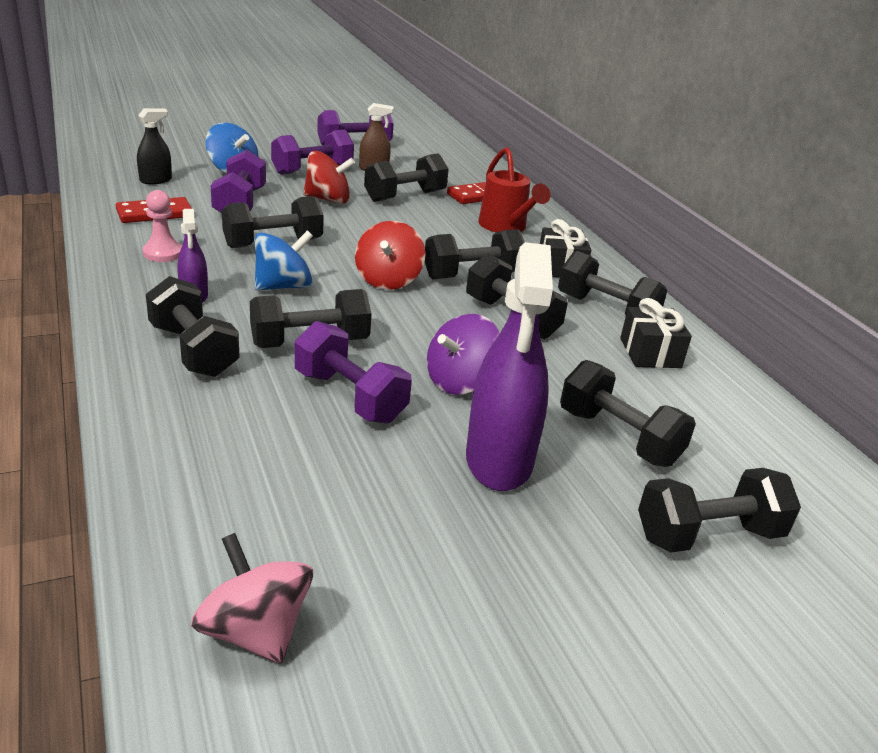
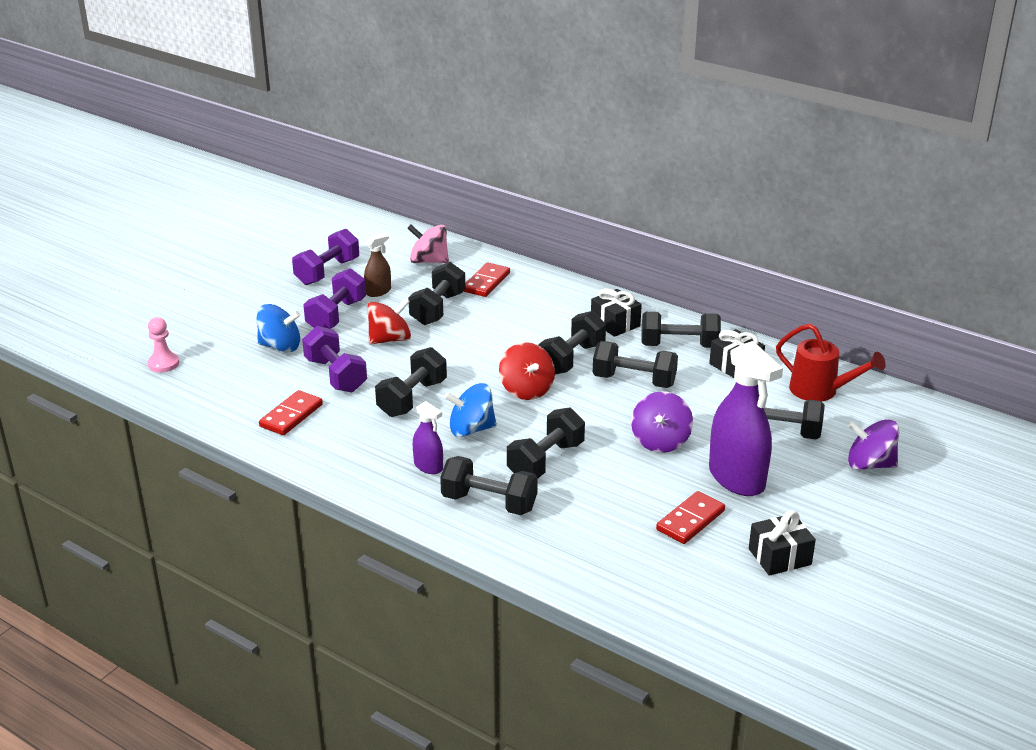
camera: 30 degrees left, 0 degrees up
(156, 180) = (238, 385): black spray bottle -> none
(163, 253) = (354, 445): pink pawn -> pink pawn (163, 364)
(255, 631) = (736, 619): pink spinning top -> pink spinning top (429, 261)
(283, 286) = (471, 429): blue spinning top -> blue spinning top turned 120 degrees counterclockwise
(350, 397) = (616, 483): purple dumbbell -> none
(376, 476) = (690, 520): none -> red domino
(429, 582) = (779, 557): none -> black gift
(505, 227) = (540, 304): red watering can -> red watering can (820, 391)
(708, 535) = (870, 464): black dumbbell -> purple spinning top

